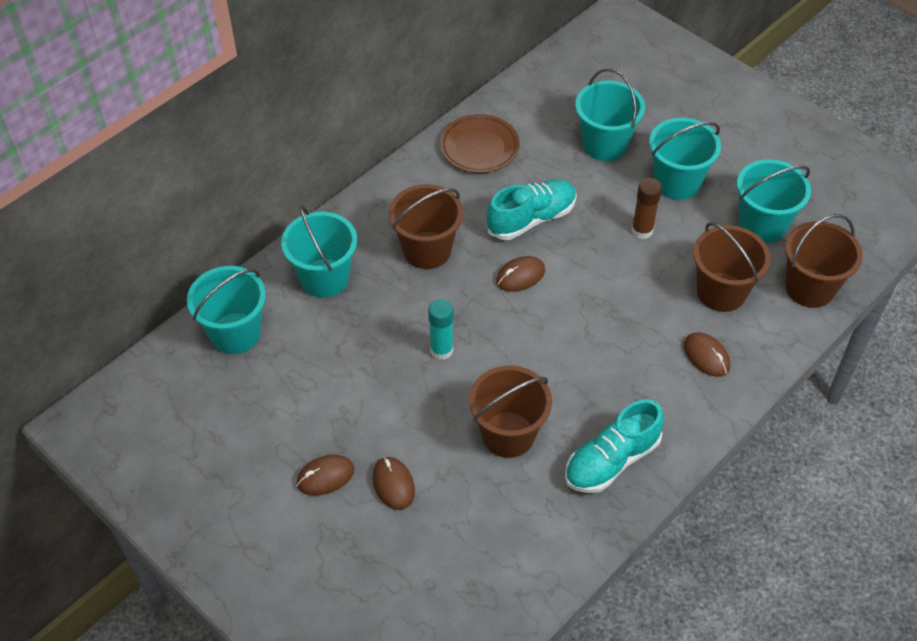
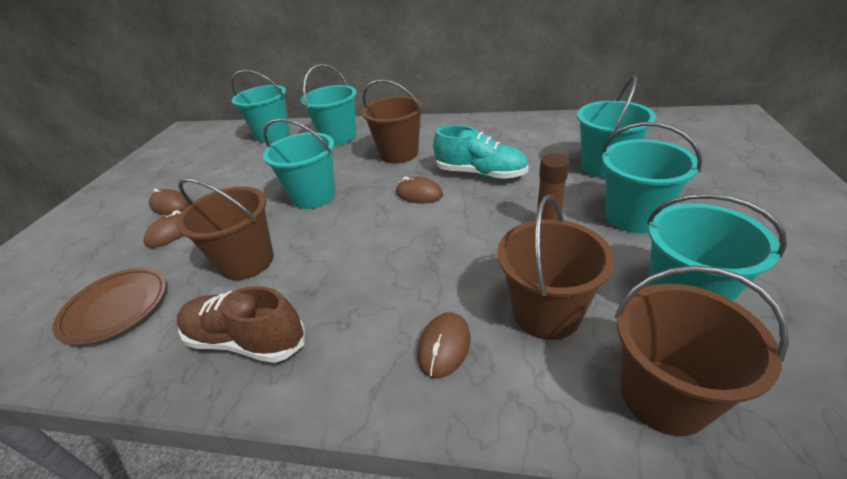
camera: 60 degrees right, 15 degrees down
(441, 350) = (313, 196): turquoise glue stick -> turquoise bucket
(479, 147) = (513, 130): brown plate -> brown plate (116, 308)
(611, 460) = (246, 340): turquoise shoe -> brown shoe

